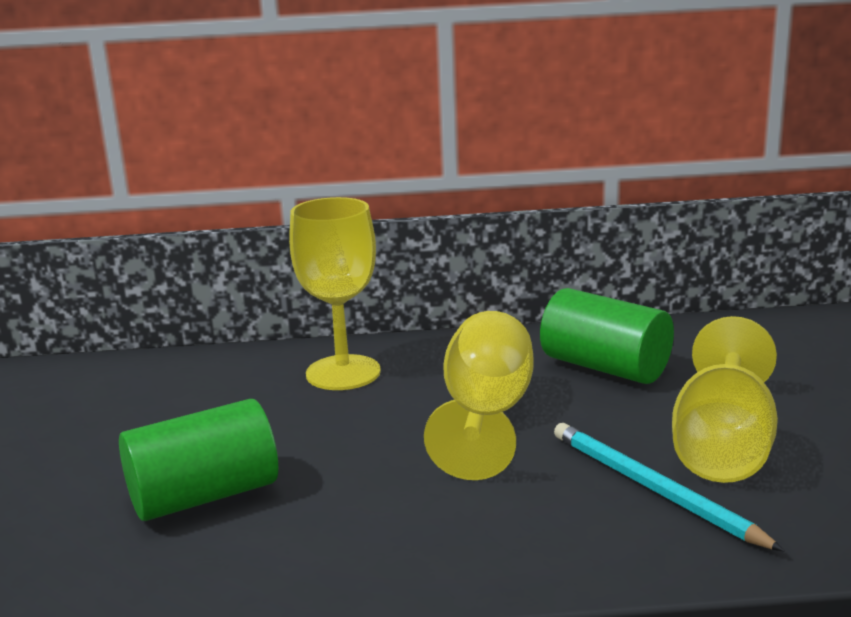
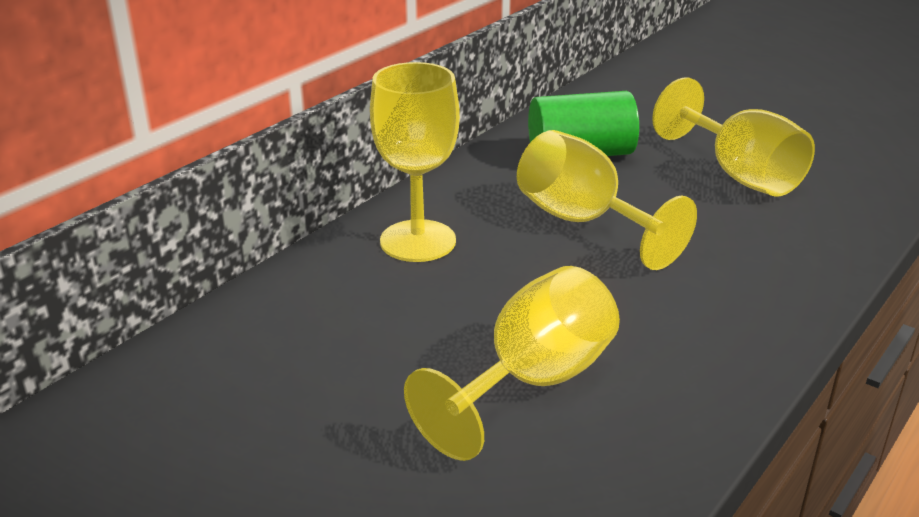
camera: 50 degrees left, 10 degrees up
(204, 496) = (532, 382): green cylinder -> yellow goblet
(653, 489) = (759, 217): turquoise pencil -> none

